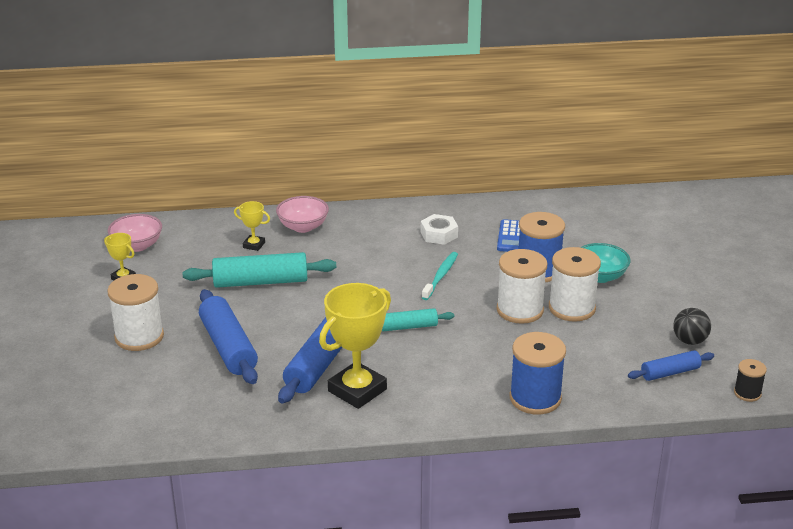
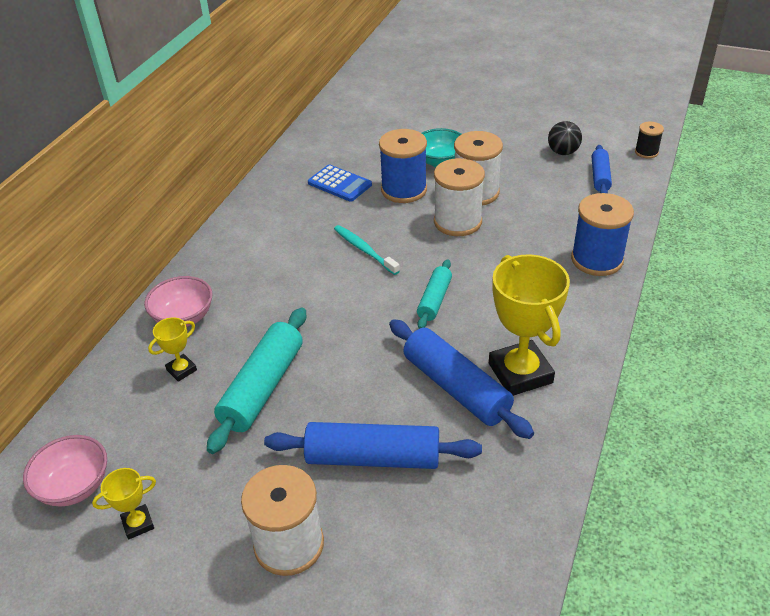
camera: 60 degrees left, 10 degrees up
(439, 234) = (291, 227): white nut -> none

